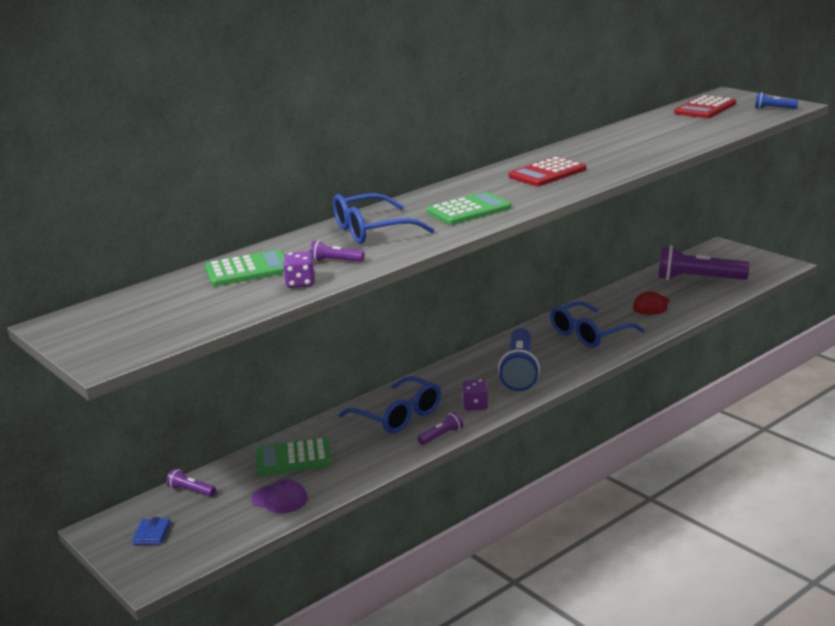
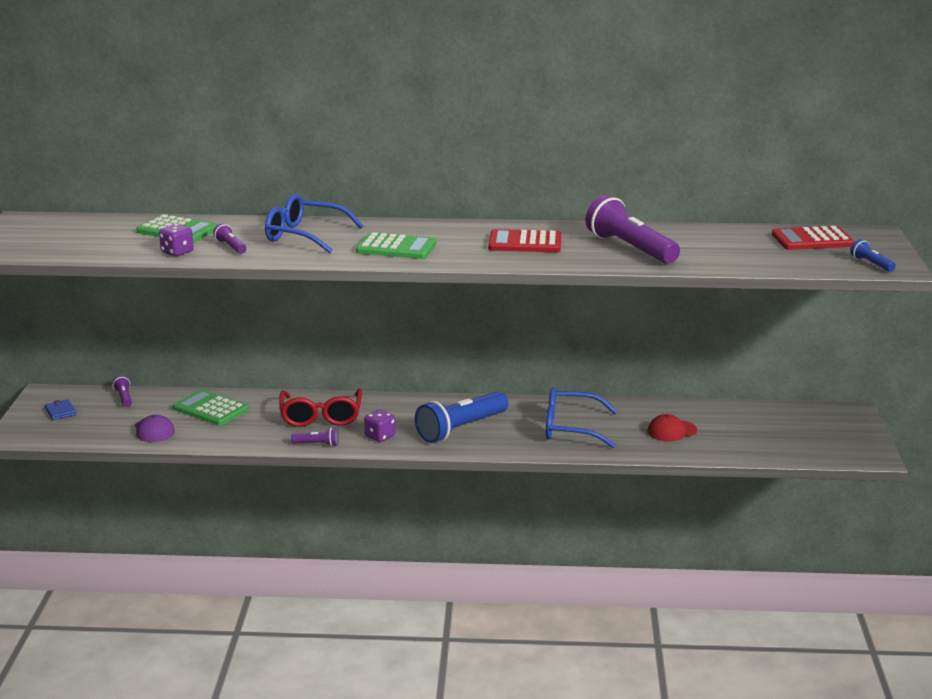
camera: 40 degrees right, 0 degrees up
(152, 533) = (60, 411): blue wallet -> blue wallet turned 75 degrees counterclockwise
(398, 416) = (321, 416): blue glasses -> red glasses
(698, 279) = (762, 430): purple flashlight -> purple flashlight (630, 248)

